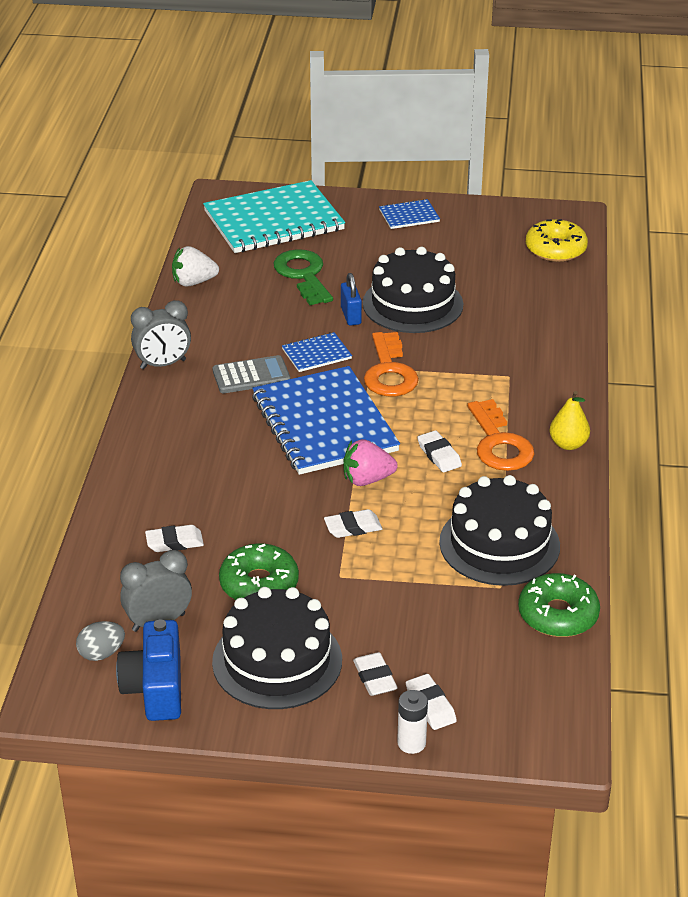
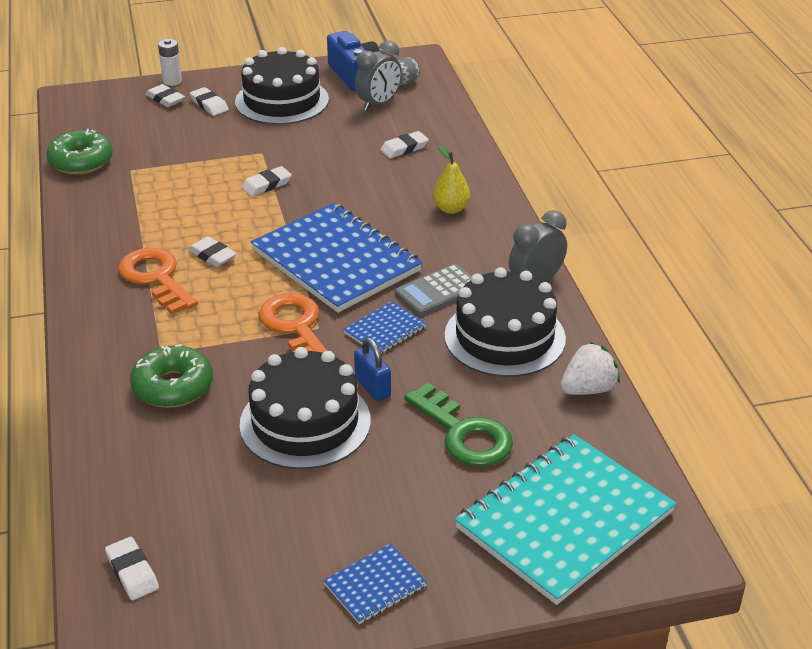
camera: 160 degrees right, 0 degrees up
(259, 584) = (321, 137): green donut -> green donut (173, 386)
(367, 479) = (271, 222): pink strawberry -> none
(499, 544) = (137, 197): black cake -> black cake (504, 337)
(555, 249) = (132, 572): yellow donut -> white eraser
(568, 444) = (85, 292): yellow pear -> yellow pear (451, 209)

